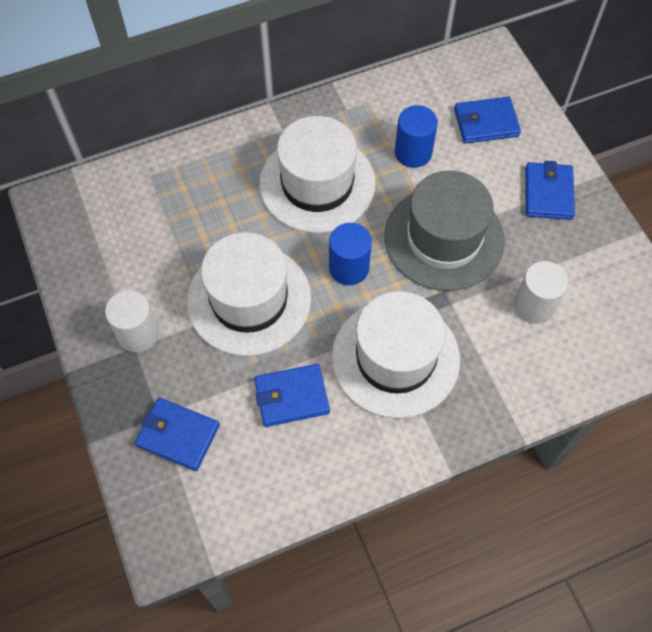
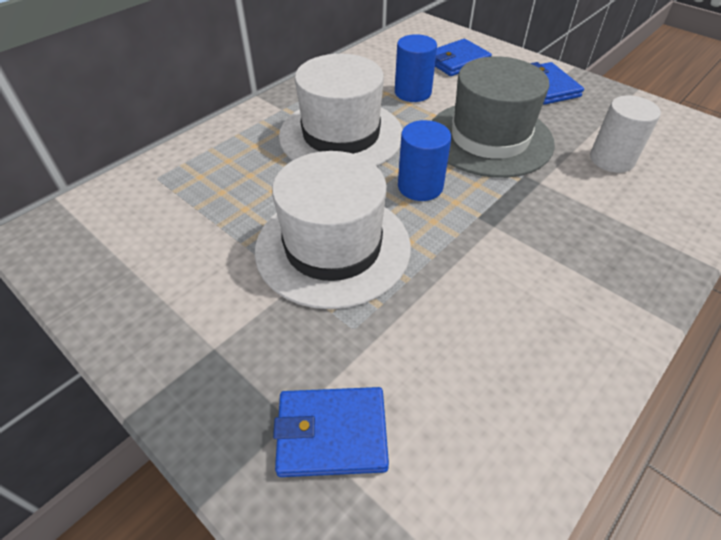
camera: 25 degrees left, 15 degrees down
(138, 334) = (212, 330): white cylinder -> none
(291, 397) = (448, 325): blue wallet -> none
(395, 358) = (529, 244): white hat -> none

